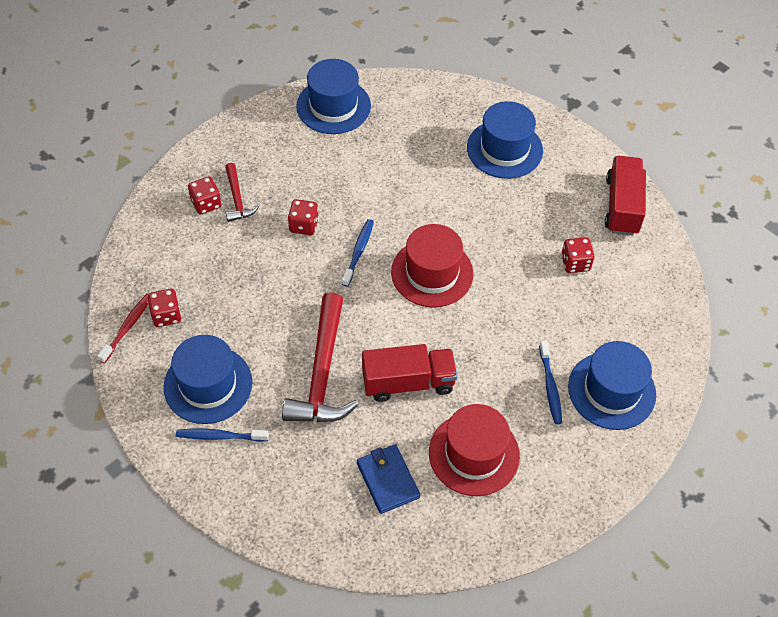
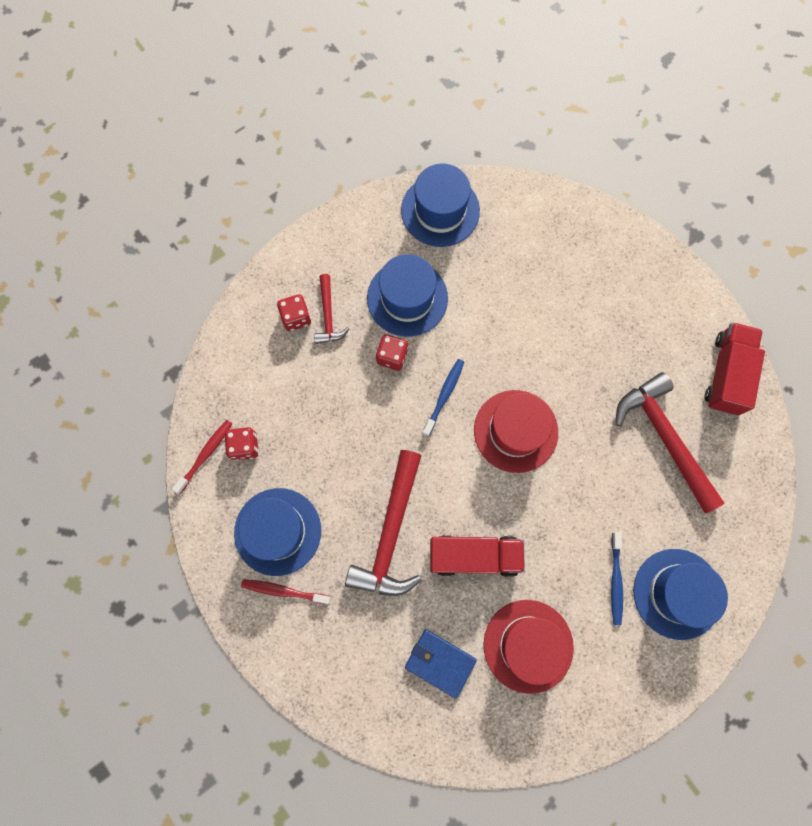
camera: 10 degrees right, 20 degrees up
(220, 436) = (284, 591): blue toothbrush -> red toothbrush
(387, 480) = (440, 662): blue wallet -> blue wallet turned 45 degrees counterclockwise
(504, 149) = (613, 287): blue hat -> blue hat (407, 298)
(575, 263) = (665, 438): red dice -> red hammer

